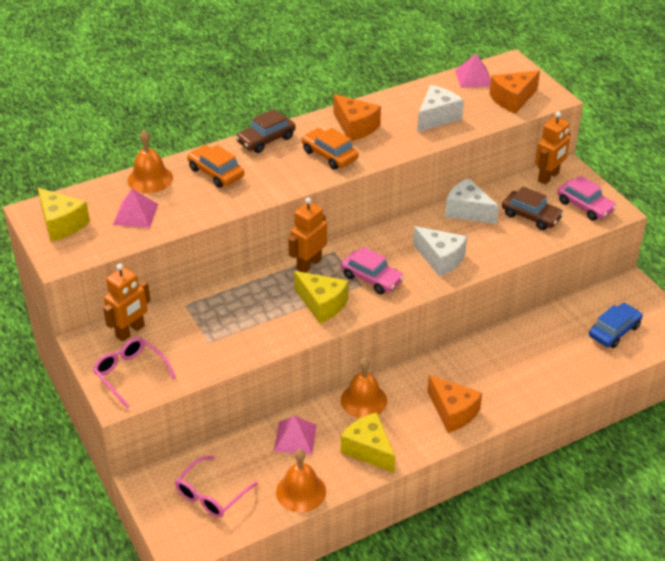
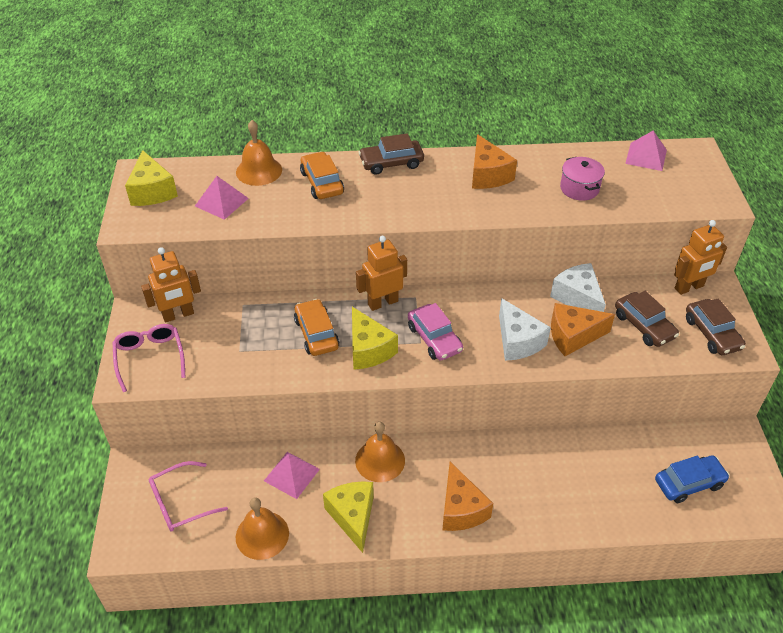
camera: 25 degrees right, 5 degrees up
(329, 155) = (442, 197): orange car -> orange car (316, 334)
(437, 117) = (579, 188): white cheese -> pink pot
(512, 99) = (675, 192): orange cheese -> orange cheese (573, 336)
(585, 206) = (712, 333): pink car -> brown car

